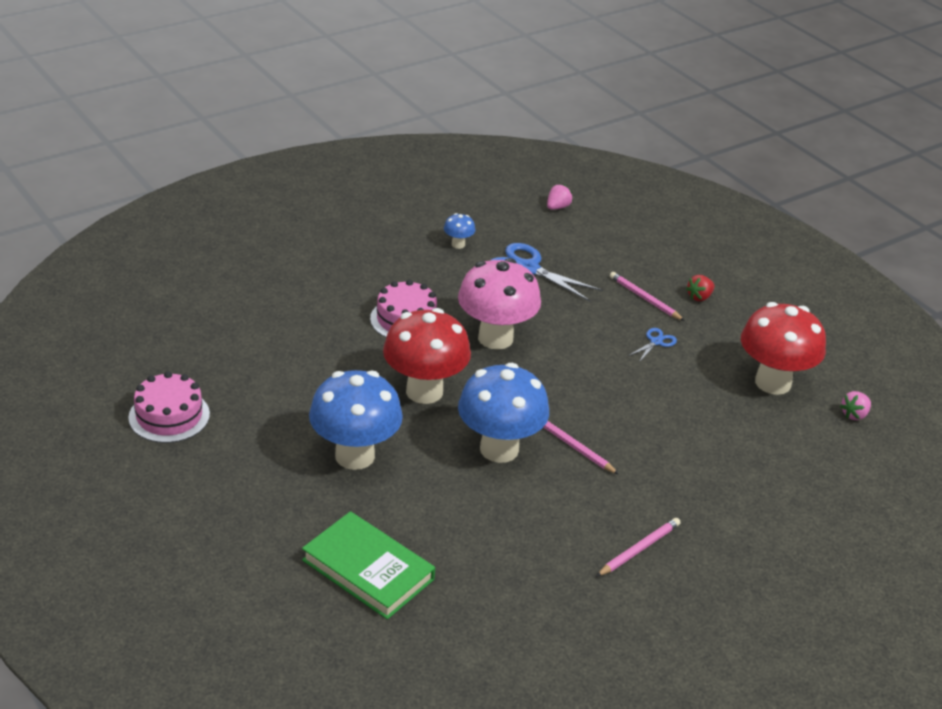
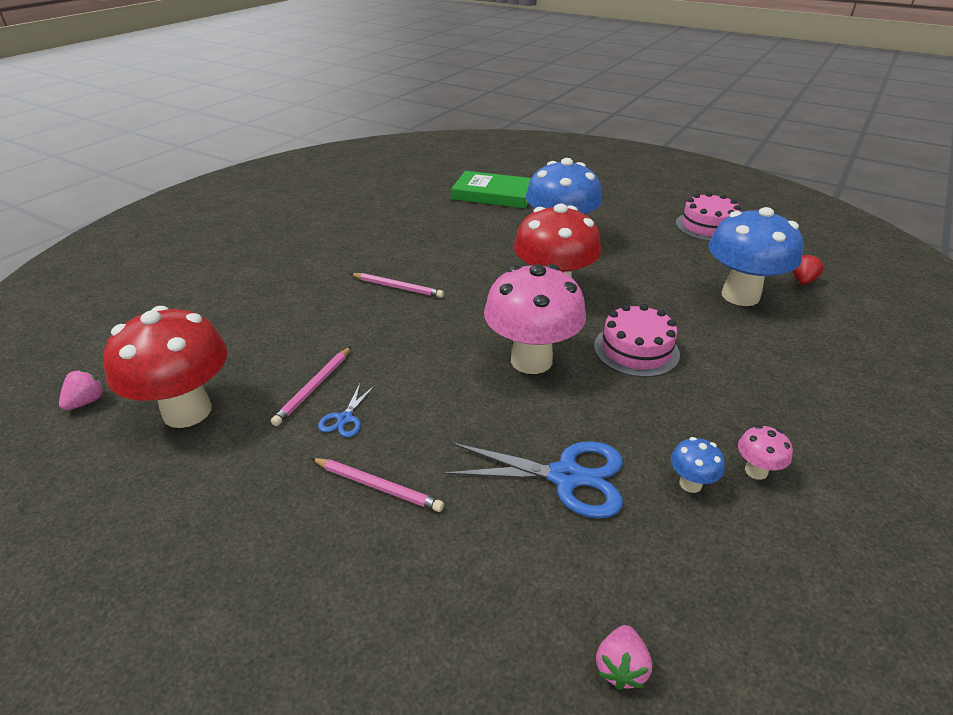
camera: 160 degrees right, 0 degrees up
(413, 237) = (756, 471): none -> pink mushroom
(499, 449) = (458, 269): blue mushroom -> blue mushroom (740, 296)
(639, 549) = (321, 241): pink pencil -> pink pencil (314, 387)
(699, 297) = (292, 523): red strawberry -> red strawberry (802, 281)

